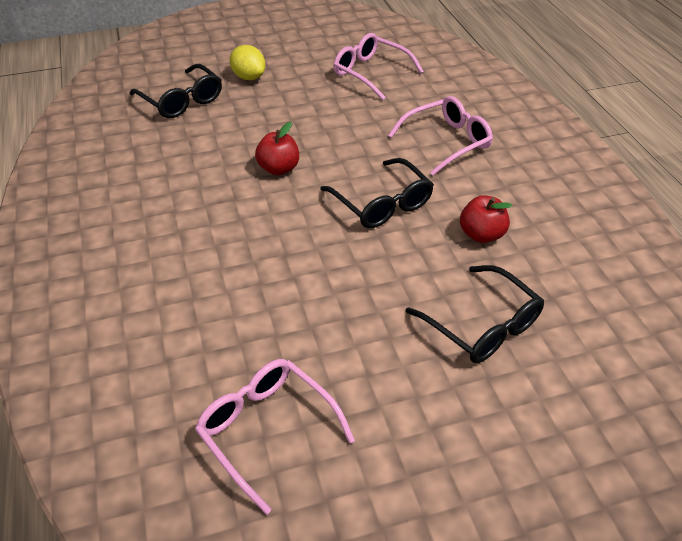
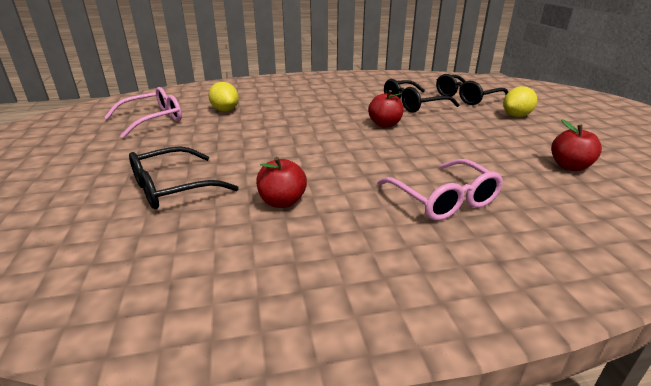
camera: 95 degrees right, 15 degrees down
(219, 338) = (225, 110): none -> yellow lemon
(370, 73) = (569, 166): pink glasses -> red apple
(382, 203) = (337, 159): black glasses -> black glasses (413, 104)

